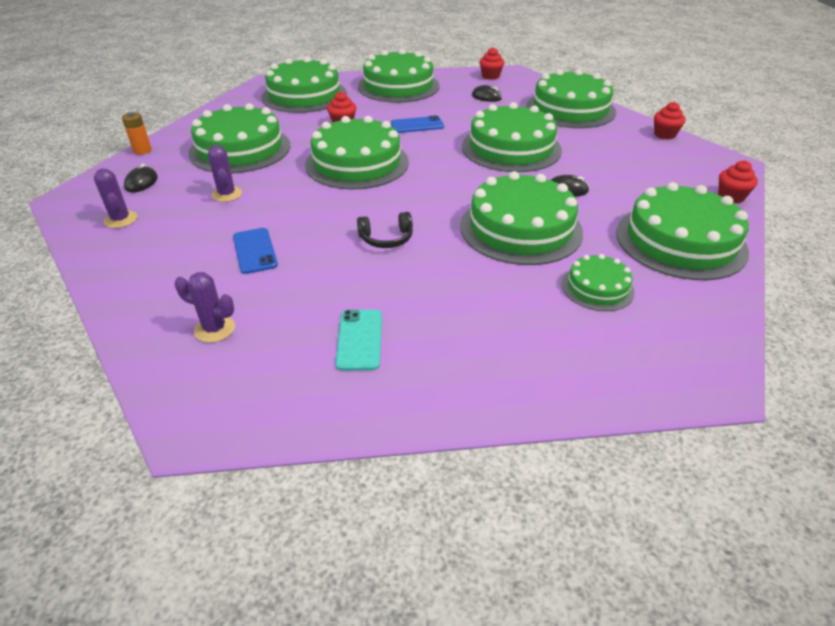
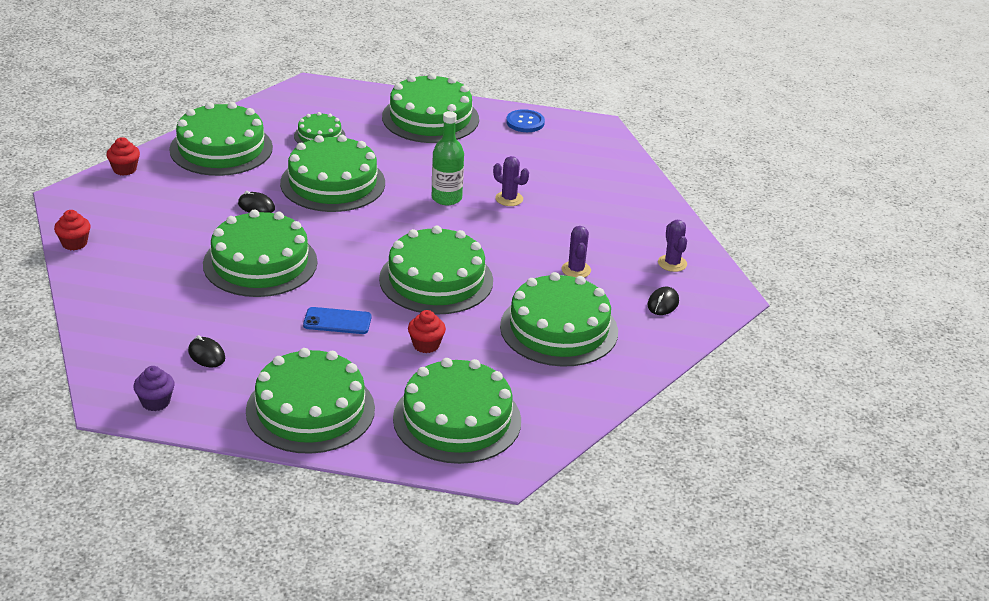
camera: 165 degrees left, 5 degrees down
(142, 150) = (672, 352): orange battery -> none
(215, 329) = (587, 166): purple cactus -> purple cactus (509, 199)
(255, 251) = (555, 211): blue phone -> none
(326, 398) = (525, 122): none -> blue button
(359, 339) = (496, 142): turquoise phone -> none
(386, 239) = (446, 198): black headphones -> green bottle
(490, 76) = (155, 402): red cupcake -> purple cupcake
(570, 109) = (126, 306): green cake -> green cake (430, 118)

